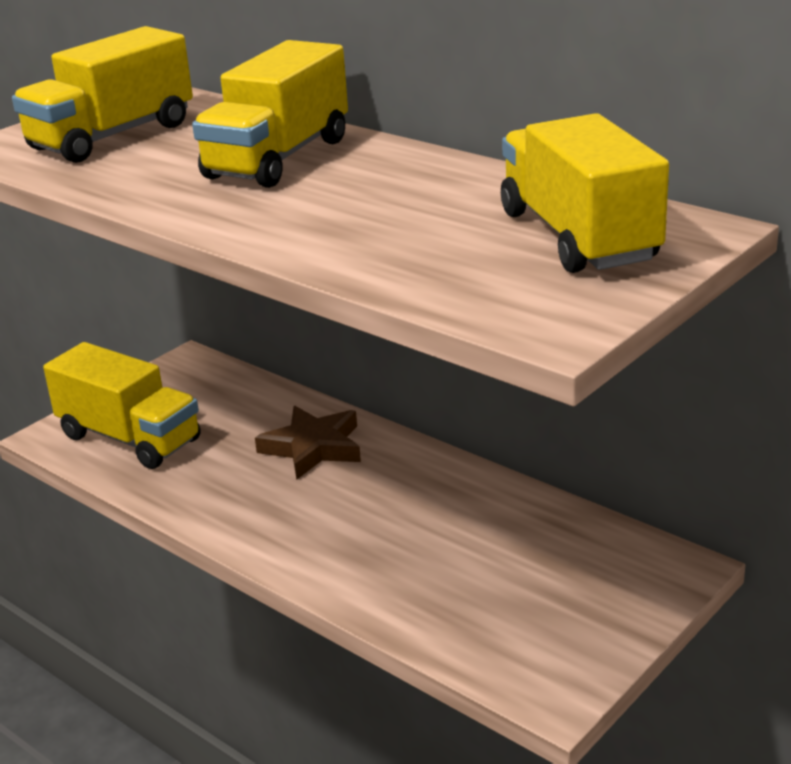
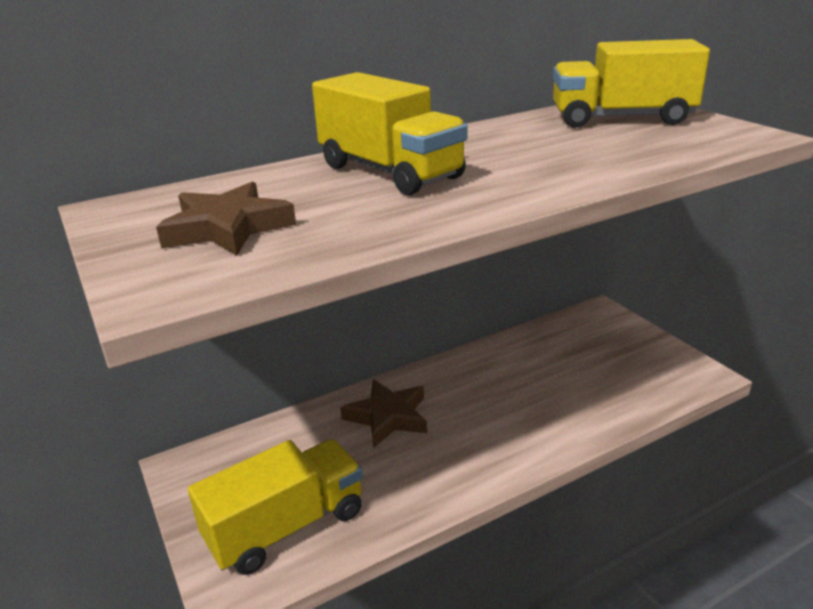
camera: 70 degrees left, 0 degrees up
(112, 136) = (228, 228): yellow truck -> brown star

